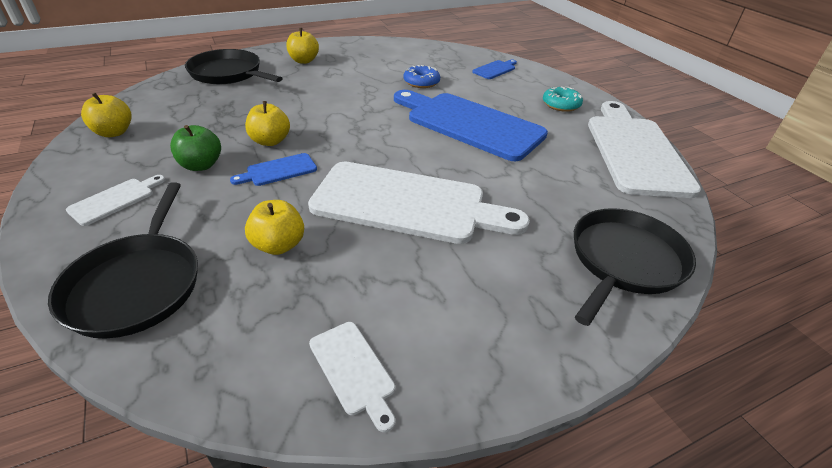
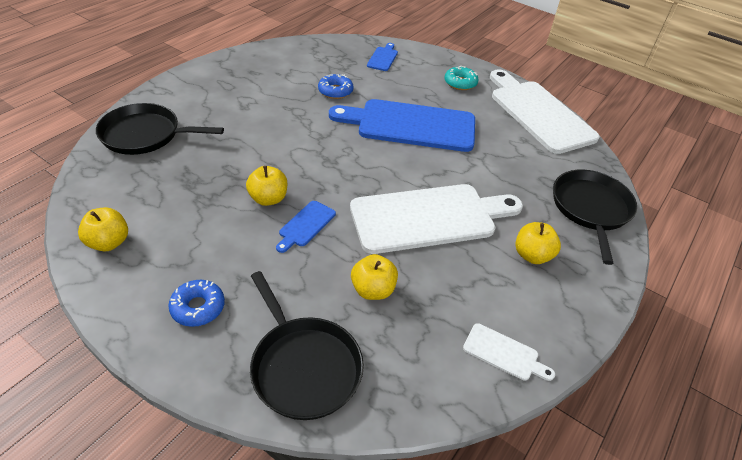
camera: 30 degrees left, 5 degrees up
(115, 200) = (198, 307): white cutting board -> blue donut
(201, 165) = (234, 245): green apple -> none
(304, 61) = (204, 96): yellow apple -> yellow apple (532, 255)

